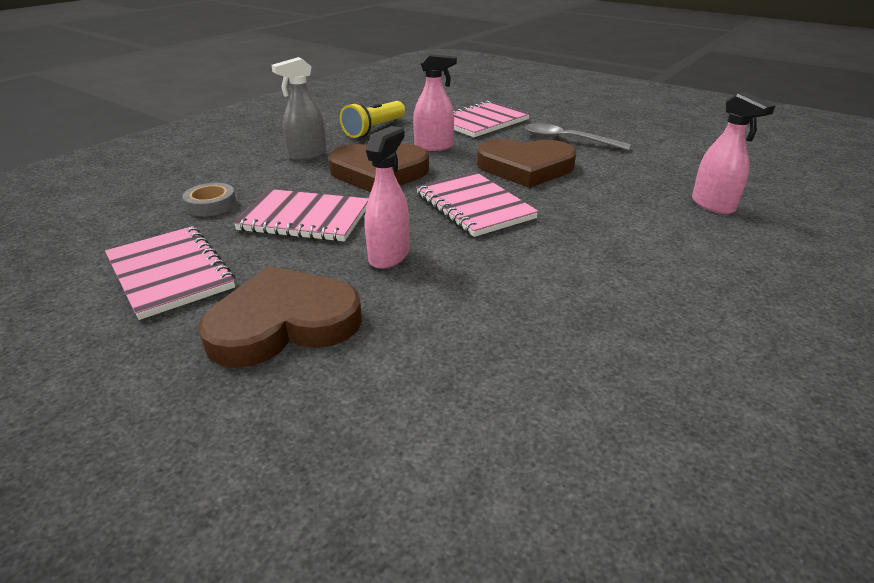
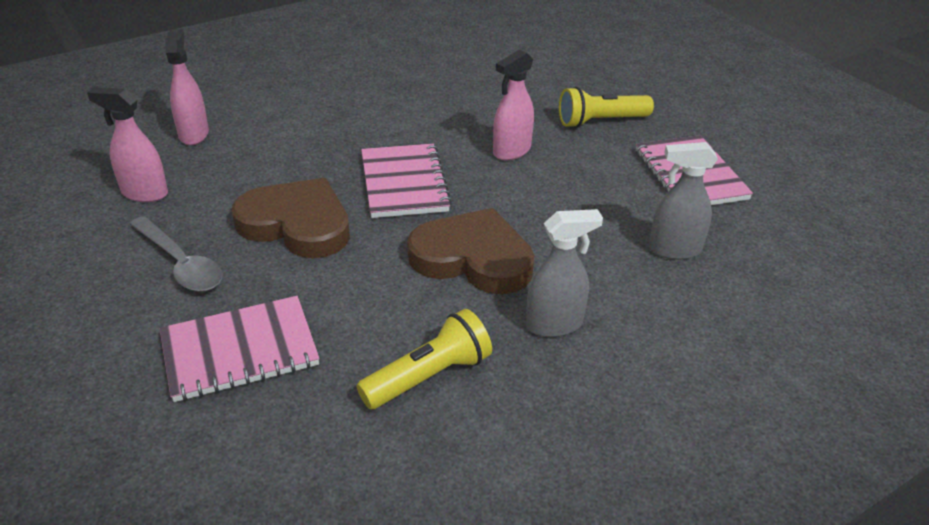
camera: 160 degrees left, 5 degrees up
(211, 205) = (674, 250): grey tape -> grey spray bottle
(283, 323) = (600, 121): brown heart -> yellow flashlight
(304, 218) = (574, 207): pink notebook -> none
(434, 146) = (369, 298): pink spray bottle -> pink spray bottle (144, 193)

